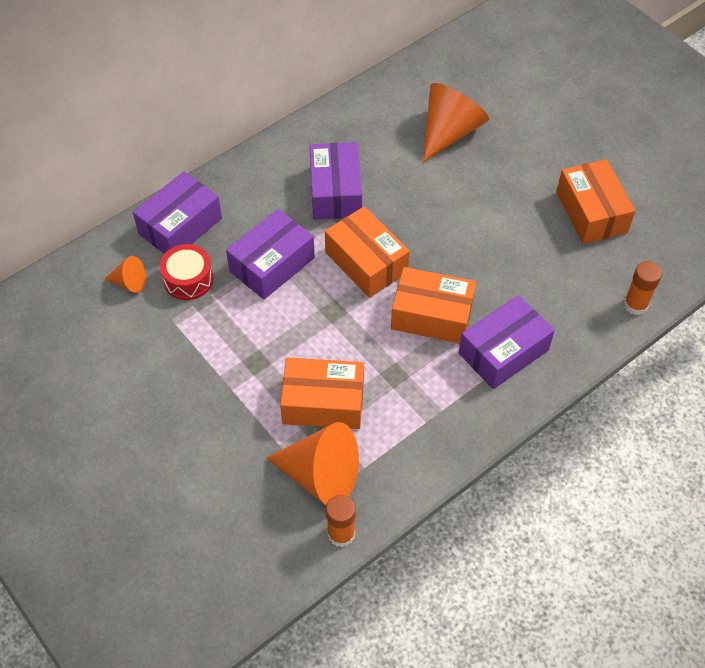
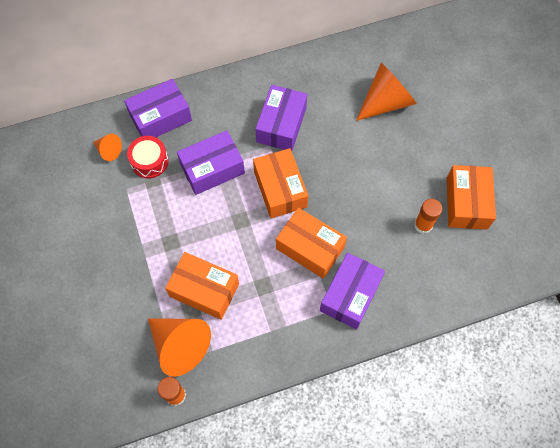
camera: 20 degrees right, 10 degrees up
(503, 352) = (350, 295): purple box -> purple box turned 45 degrees counterclockwise
(635, 305) = (467, 291): orange glue stick -> orange glue stick (423, 225)

